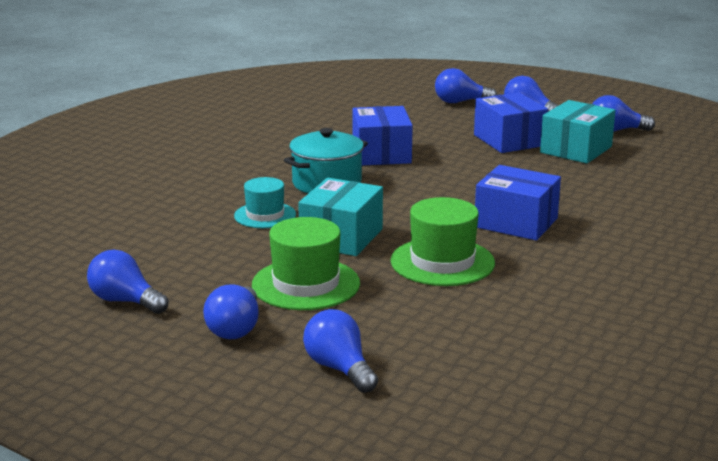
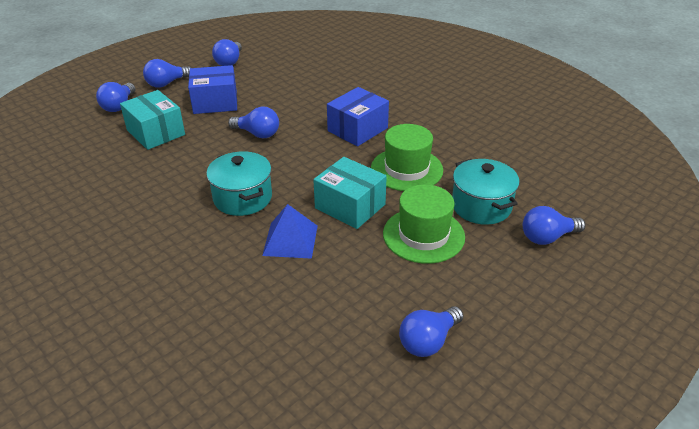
camera: 75 degrees left, 15 degrees up
(235, 328) = (486, 279): blue light bulb -> blue light bulb (257, 134)
(265, 215) = (290, 240): turquoise hat -> blue pyramid
(381, 154) = (200, 161): blue box -> none
(387, 317) = (481, 206): none -> turquoise pot
(576, 149) = (251, 82): turquoise box -> turquoise box (156, 132)

